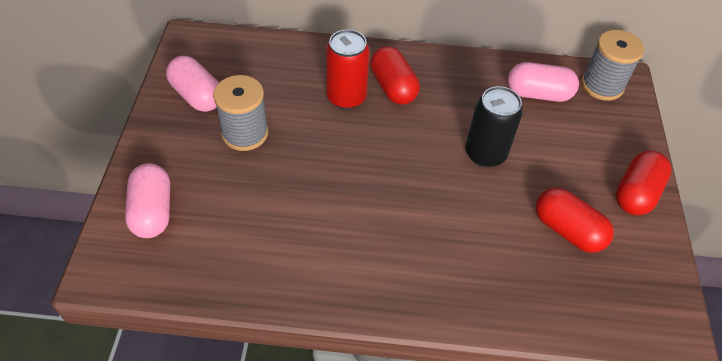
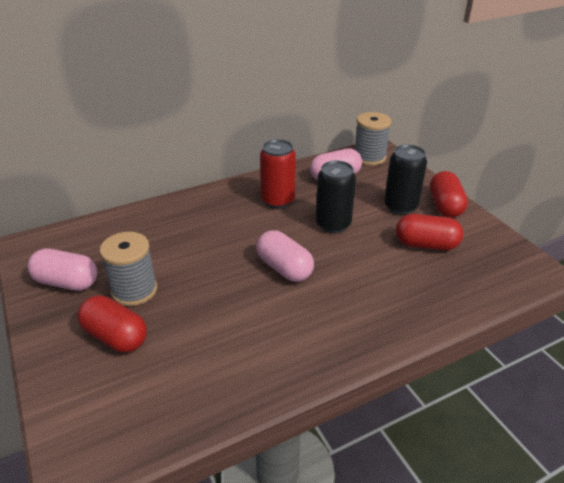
camera: 30 degrees left, 15 degrees down
(152, 211) = (92, 388): pink capsule -> pink capsule (284, 268)
(346, 97) = (200, 231): red can -> red can (278, 200)
(393, 87) = (231, 211): red capsule -> red capsule (115, 336)
(581, 168) = (400, 206): none -> black can

